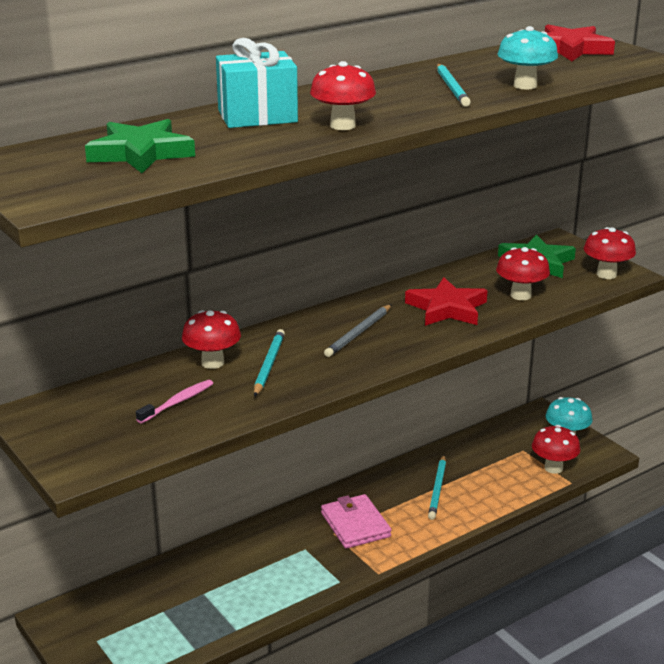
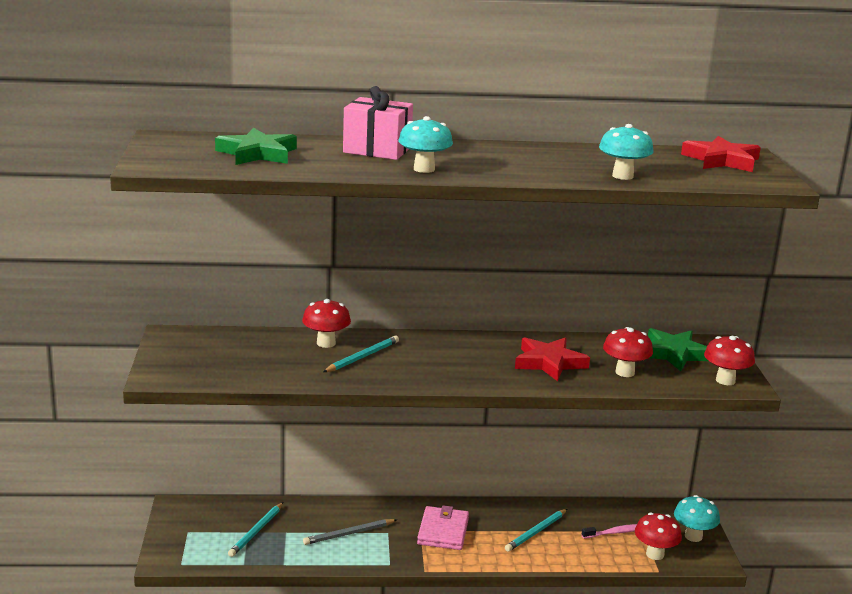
camera: 30 degrees right, 5 degrees down
(178, 402) = (270, 359): pink toothbrush -> pink toothbrush (616, 532)
(257, 116) = (377, 150): turquoise gift -> pink gift
(342, 126) = (424, 169): red mushroom -> turquoise mushroom
(359, 333) = (456, 358): grey pencil -> grey pencil (349, 534)
(452, 88) = (559, 164): turquoise pencil -> turquoise pencil (256, 531)

